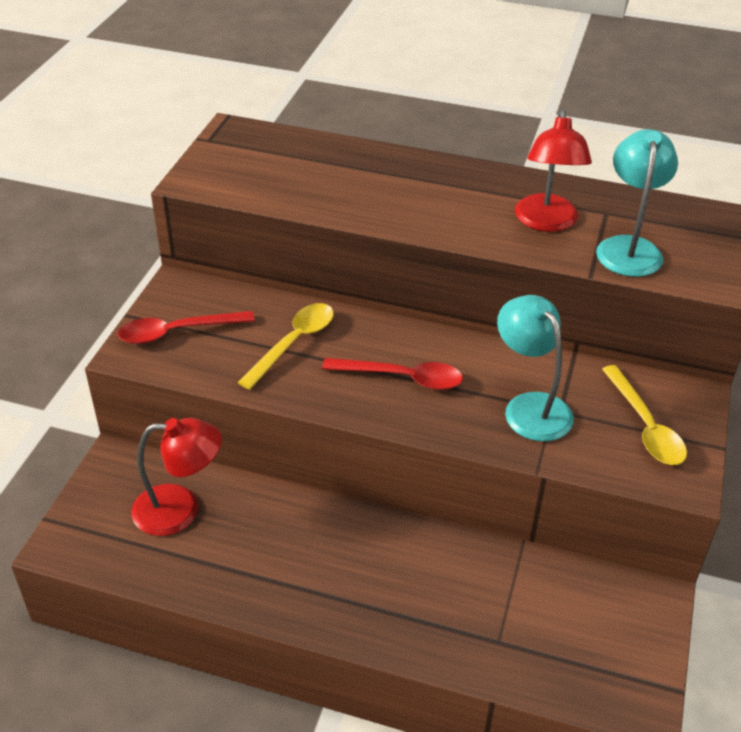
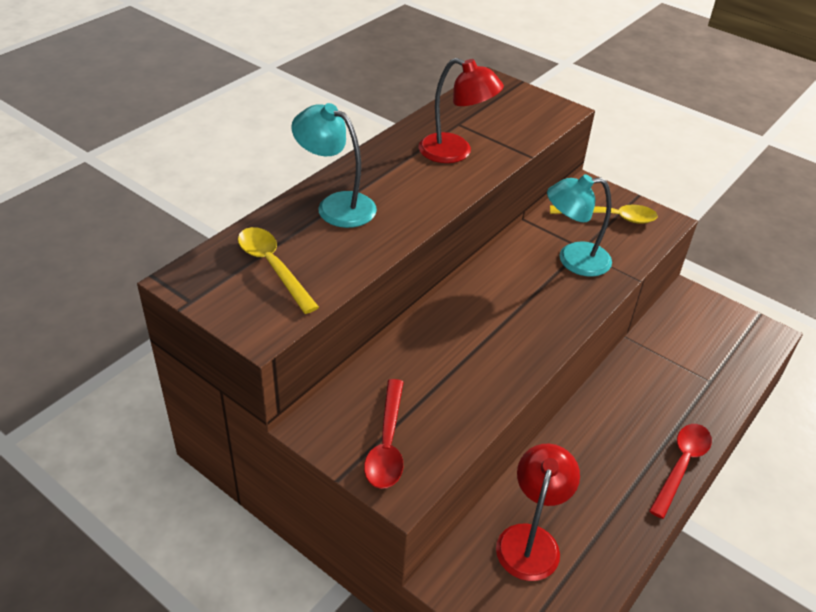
camera: 70 degrees left, 0 degrees up
(293, 343) = (443, 365): yellow spoon -> yellow spoon (273, 267)
(402, 378) = (516, 314): red spoon -> red spoon (681, 465)
(629, 247) = (506, 130): turquoise lamp -> turquoise lamp (336, 205)

